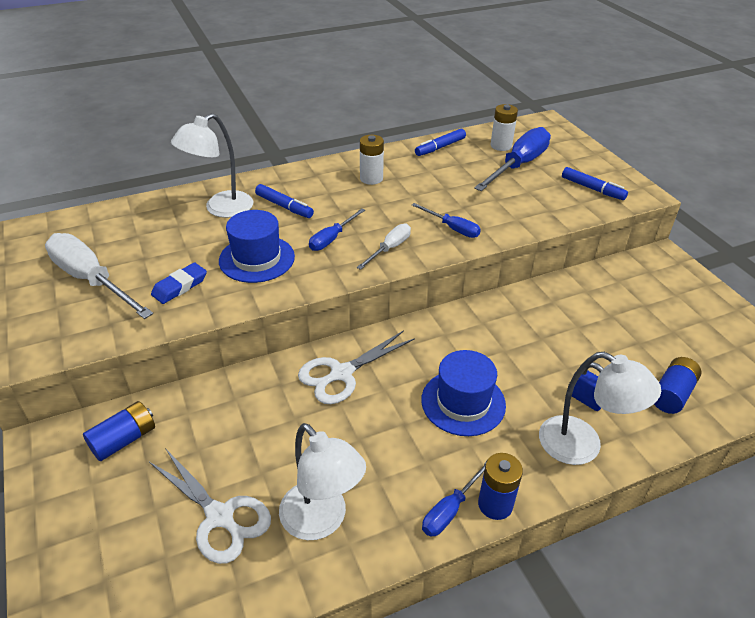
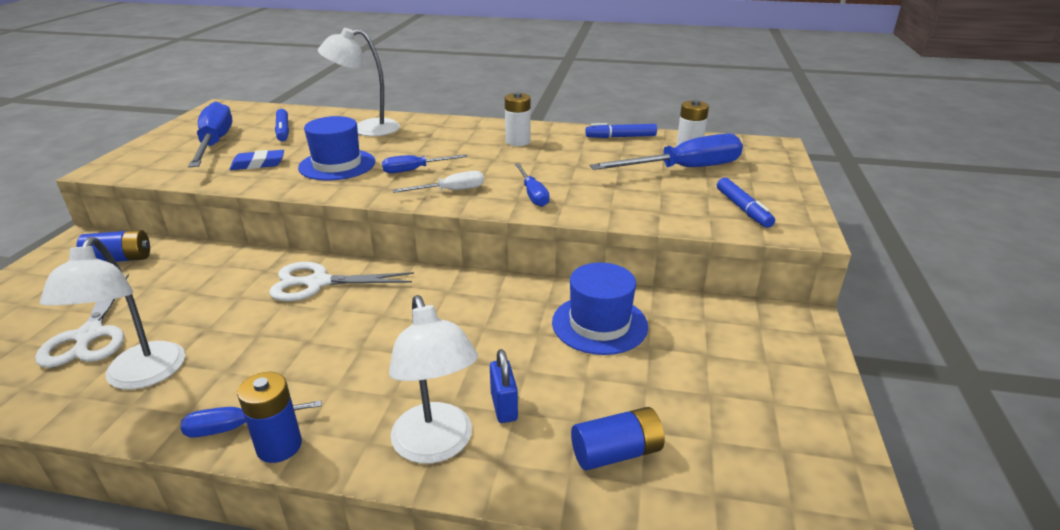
camera: 35 degrees right, 10 degrees down
(92, 280) = (215, 143): white screwdriver -> blue screwdriver
(284, 206) = (414, 140): blue marker -> blue marker (283, 131)
(463, 402) = (381, 350): blue hat -> blue hat (599, 324)

